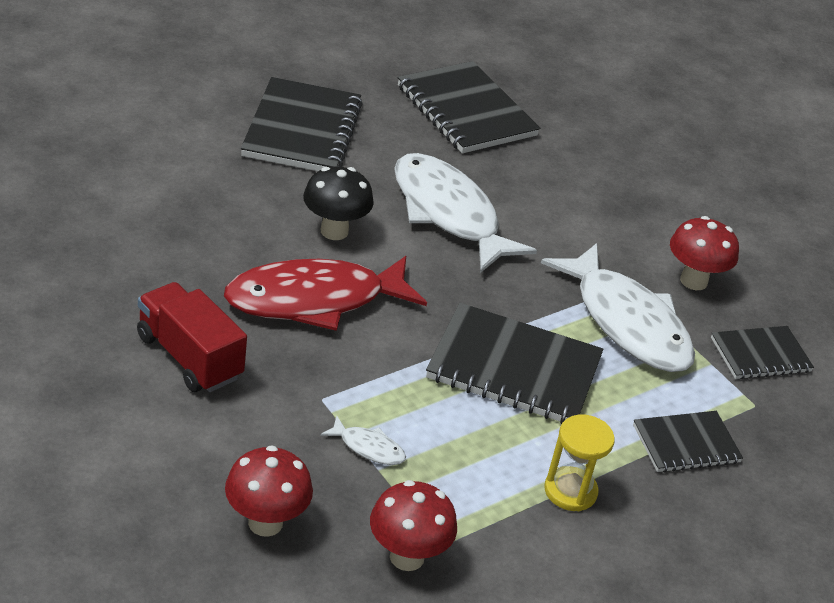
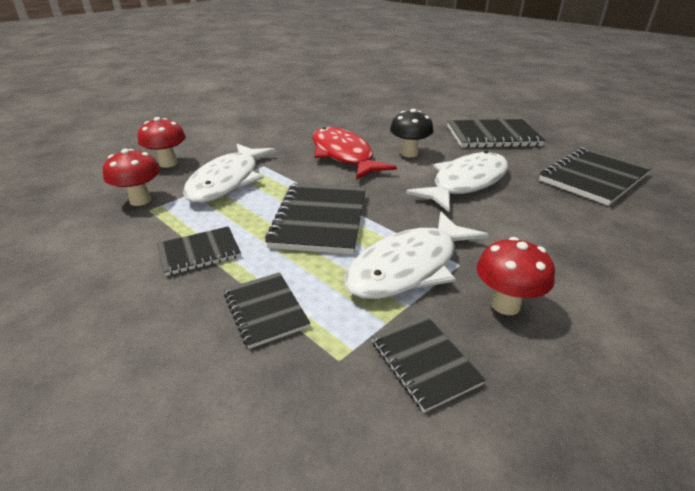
camera: 85 degrees right, 5 degrees down
(189, 357) = (281, 135): red truck -> none
(368, 447) = (228, 181): white fish -> white fish, size x2.50
(570, 491) = (199, 252): yellow hourglass -> black notebook

